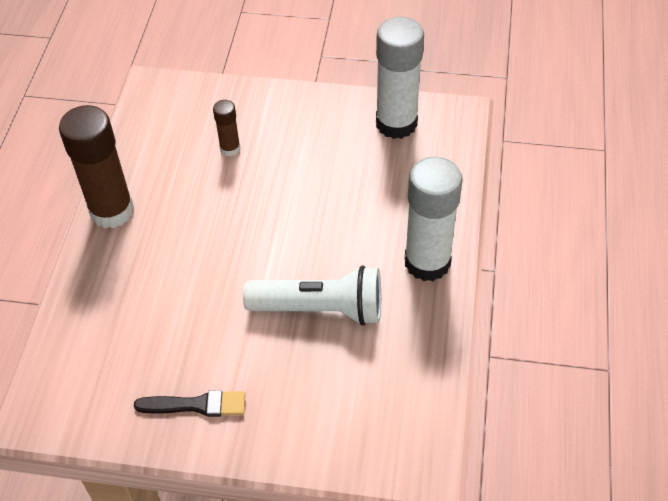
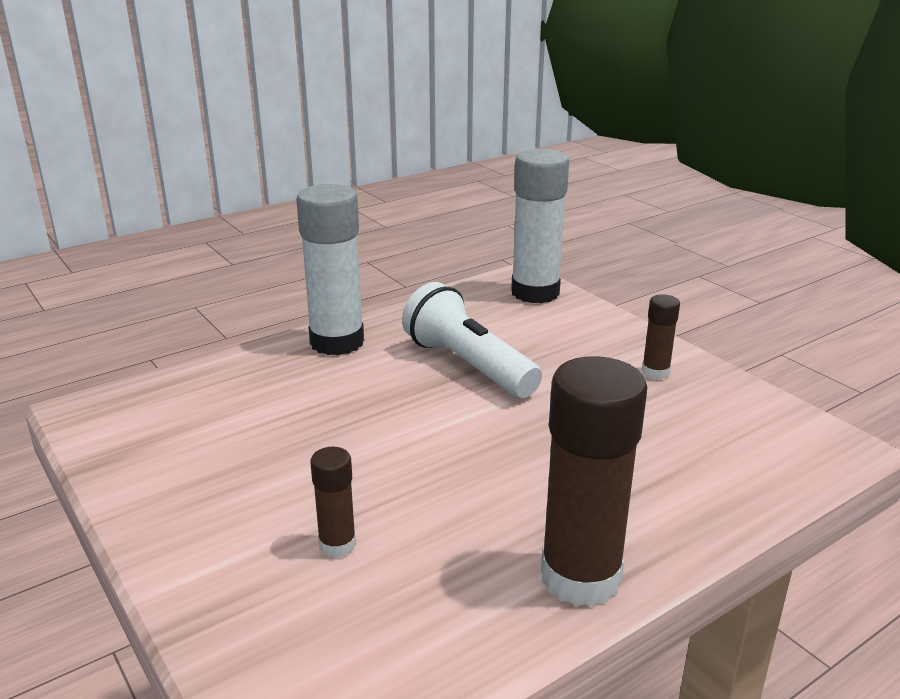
camera: 135 degrees left, 25 degrees down
(196, 405) = (655, 372): black brush -> brown glue stick
(396, 123) = (143, 441): white glue stick -> white glue stick (535, 293)

